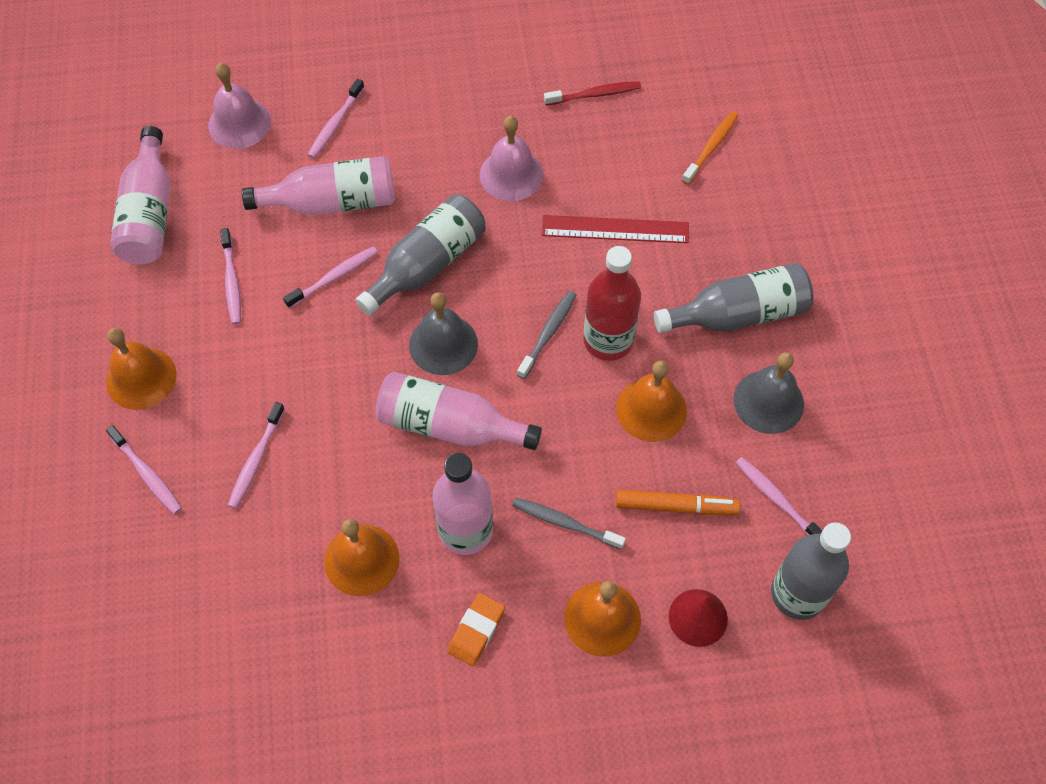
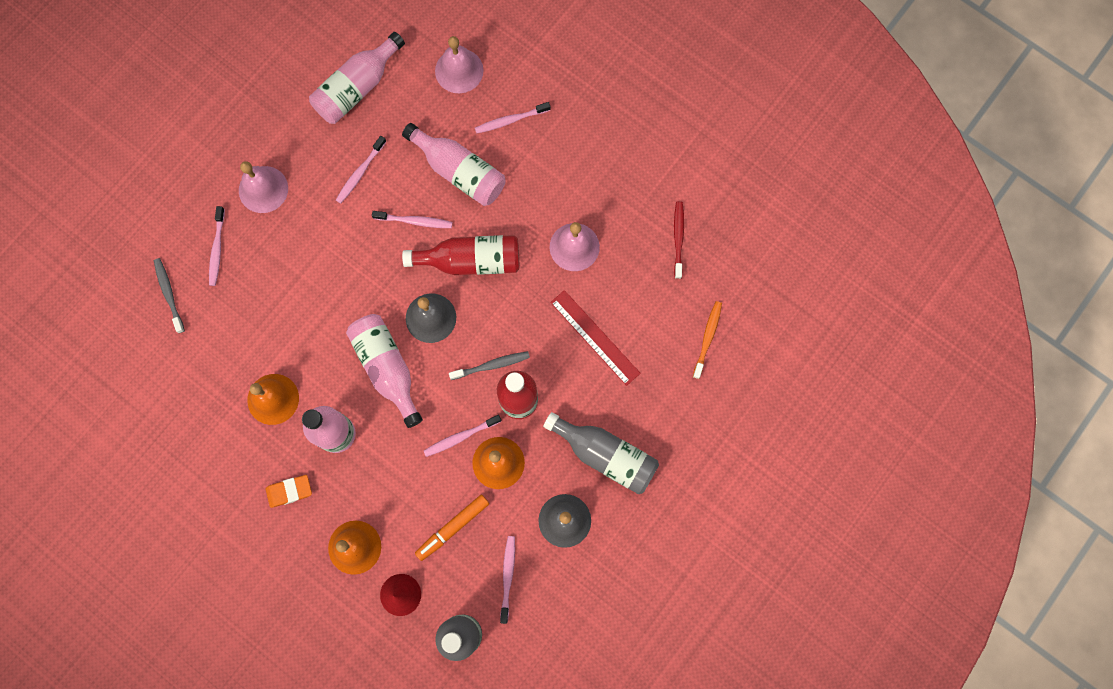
camera: 45 degrees right, 15 degrees up
(141, 378) = (263, 189): orange bell -> pink bell
(256, 460) = (275, 293): pink toothbrush -> pink toothbrush (460, 437)
(427, 264) = (470, 260): grey bottle -> red bottle
(565, 523) = (388, 480): grey toothbrush -> grey toothbrush (169, 294)
(594, 94) = (678, 238): red toothbrush -> red toothbrush turned 120 degrees counterclockwise
(676, 506) = (452, 527): orange marker -> orange marker turned 90 degrees clockwise
(711, 147) = (707, 338): orange toothbrush -> orange toothbrush turned 60 degrees counterclockwise

